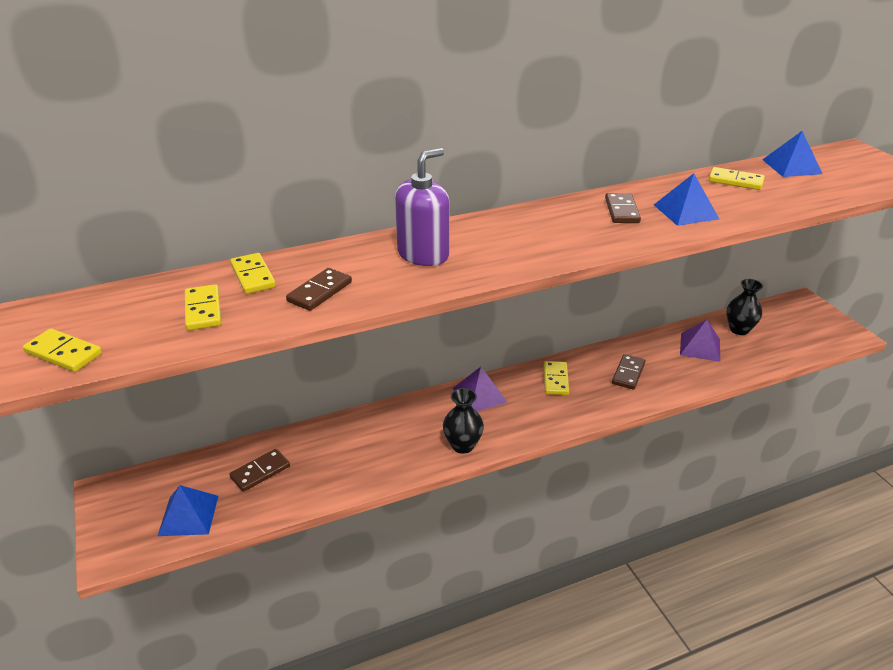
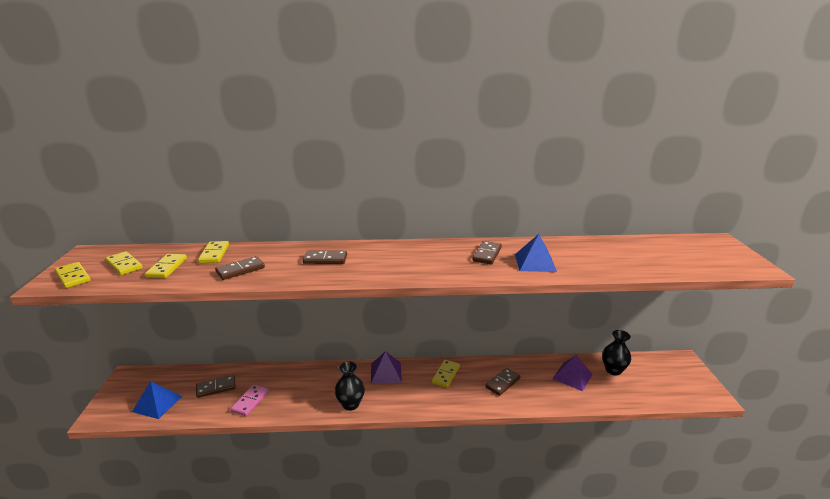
camera: 20 degrees right, 10 degrees down
(324, 476) = (250, 401): none -> pink domino
(423, 254) = (325, 259): purple soap dispenser -> brown domino
(735, 181) = (595, 248): yellow domino -> yellow domino (124, 265)
(791, 166) = (652, 245): blue pyramid -> none

